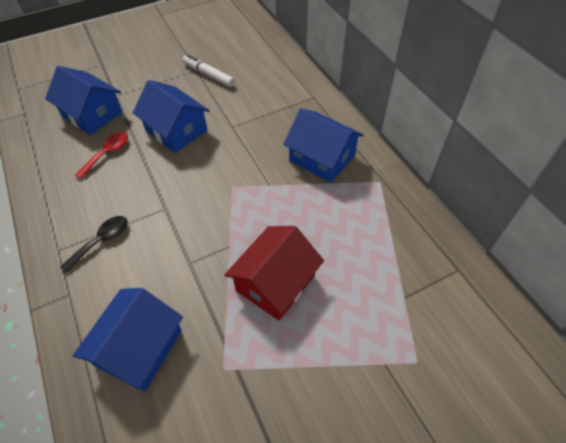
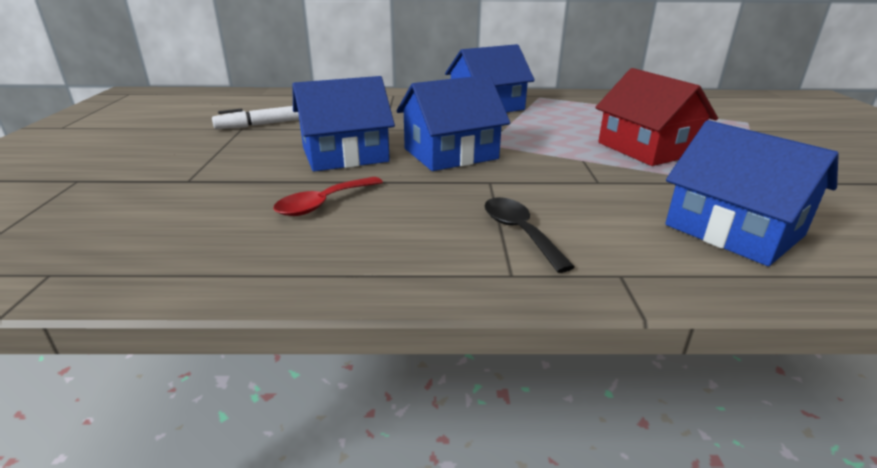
camera: 65 degrees left, 25 degrees down
(92, 114) = (200, 203): blue house -> blue house (450, 154)
(107, 153) = (323, 203): red spoon -> red spoon turned 105 degrees counterclockwise

